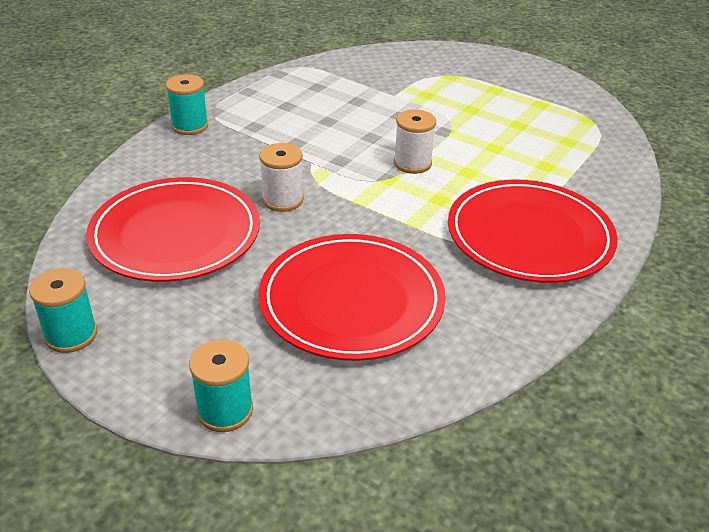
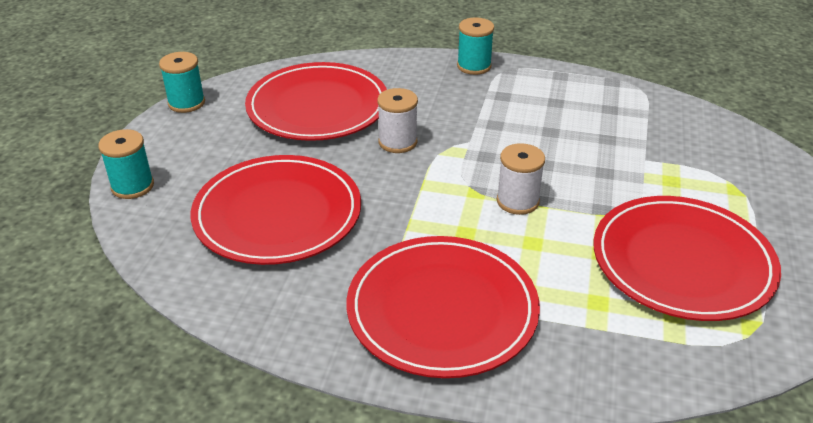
camera: 70 degrees right, 0 degrees up
(517, 121) = (682, 262): none -> red plate

